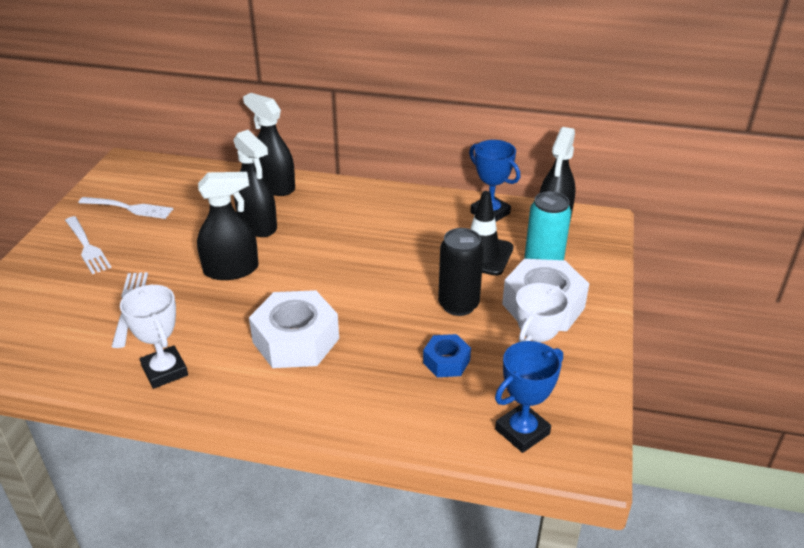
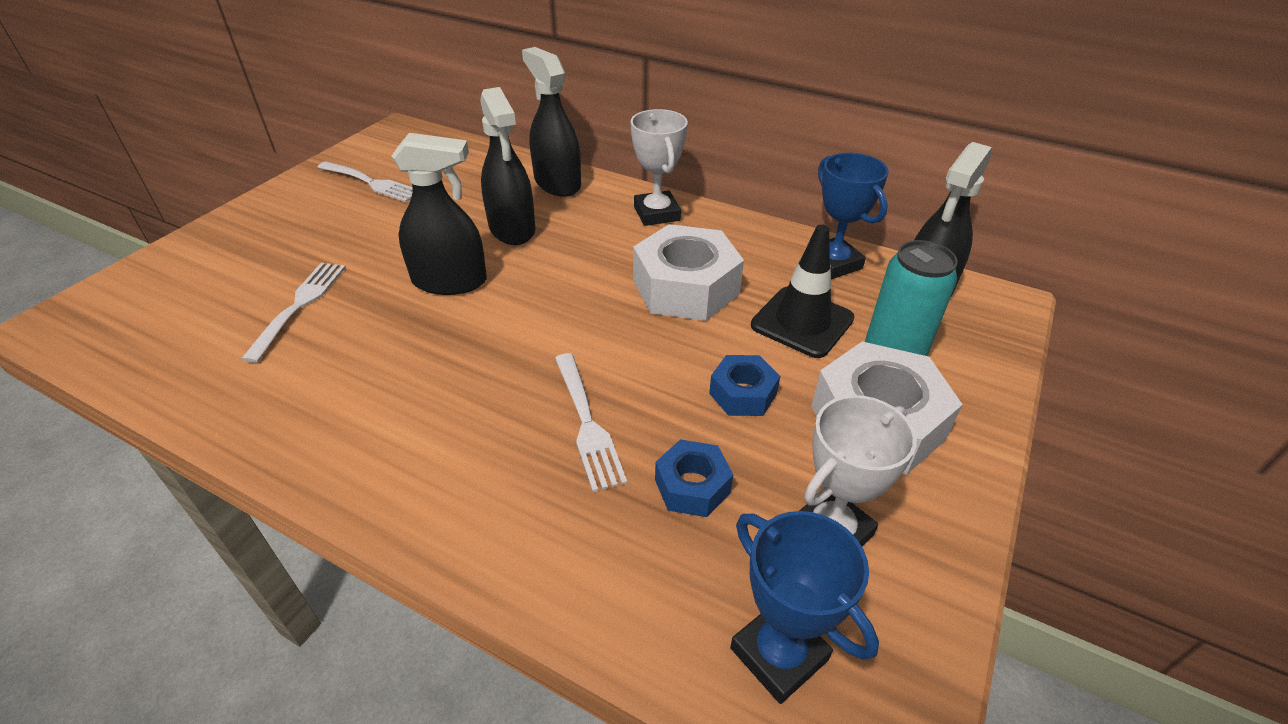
camera: 15 degrees right, 5 degrees up
(87, 247) = (296, 221): white fork -> white fork (587, 423)
(165, 371) = (287, 410): white trophy -> white trophy (656, 213)
(296, 340) = (484, 401): white nut -> white nut (685, 287)
(458, 305) = (742, 394): black can -> blue nut
(522, 431) = (779, 654): blue trophy -> blue trophy turned 75 degrees clockwise

